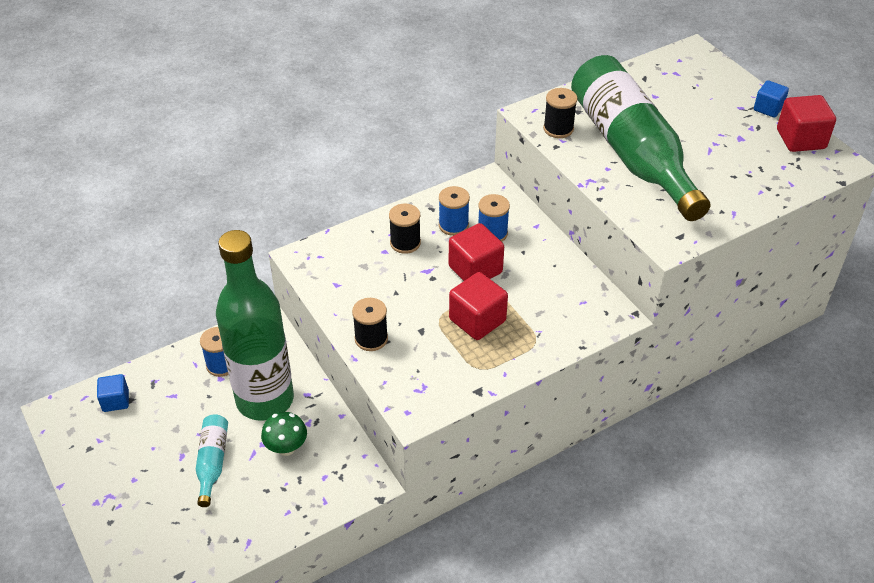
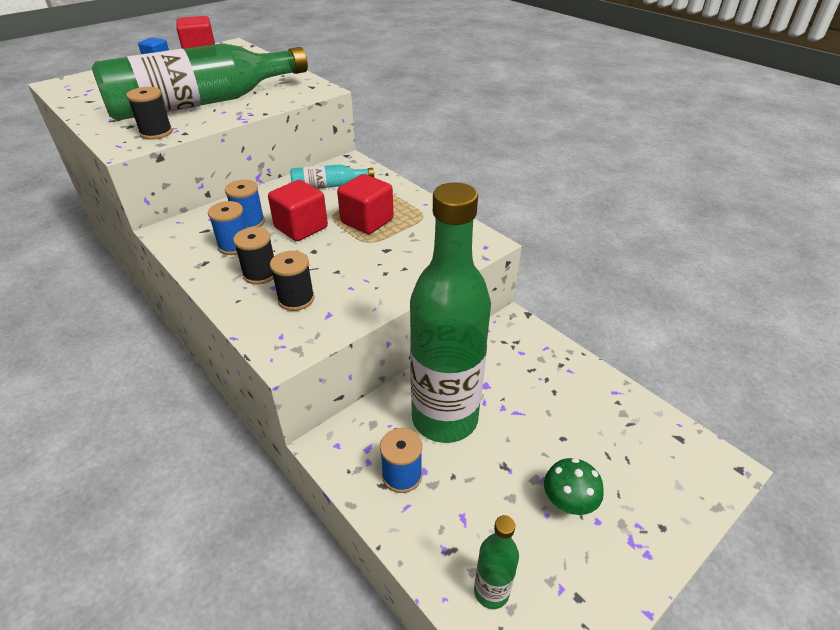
camera: 100 degrees left, 5 degrees down
(115, 401) = (491, 591): blue cube -> green bottle
(212, 462) = (542, 446): turquoise bottle -> turquoise bottle (328, 186)
(286, 448) = (500, 386): green mushroom -> green mushroom (568, 503)
(371, 338) = (404, 278): black spool -> black spool (296, 299)

